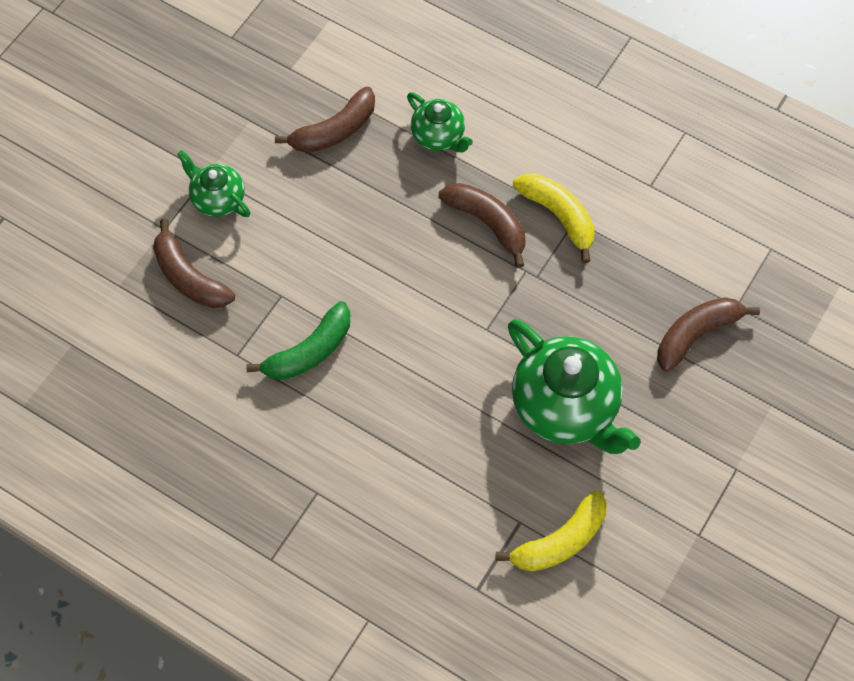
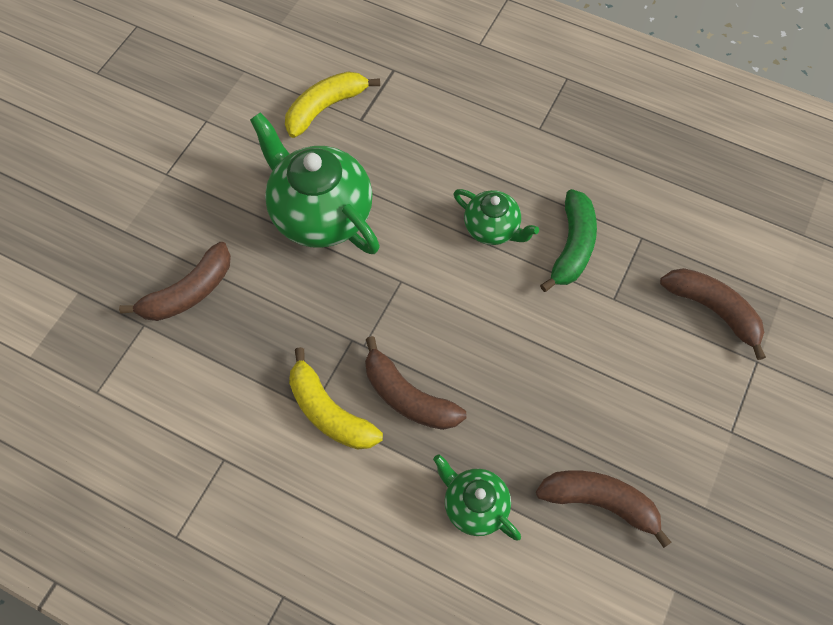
camera: 175 degrees right, 0 degrees up
(217, 199) = (711, 401): green teapot -> green teapot (492, 229)
(309, 351) = (572, 246): green banana -> green banana turned 150 degrees clockwise
(334, 130) = (599, 502): brown banana -> brown banana turned 60 degrees clockwise

